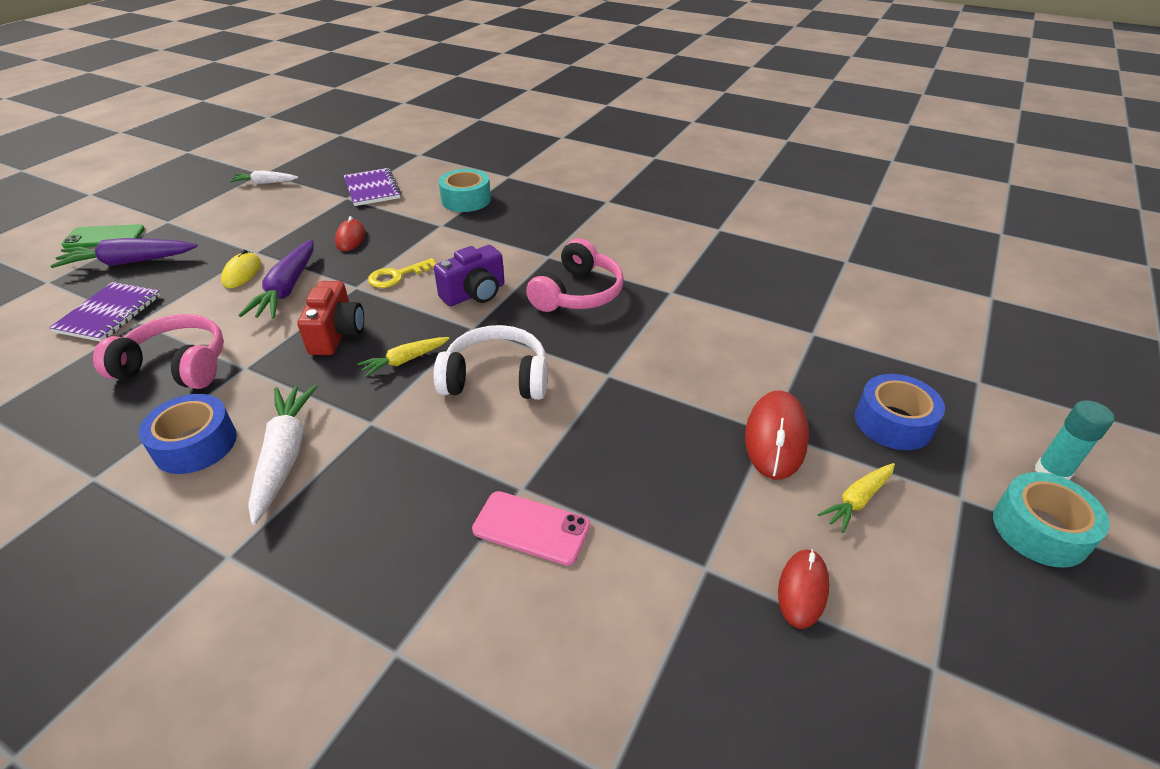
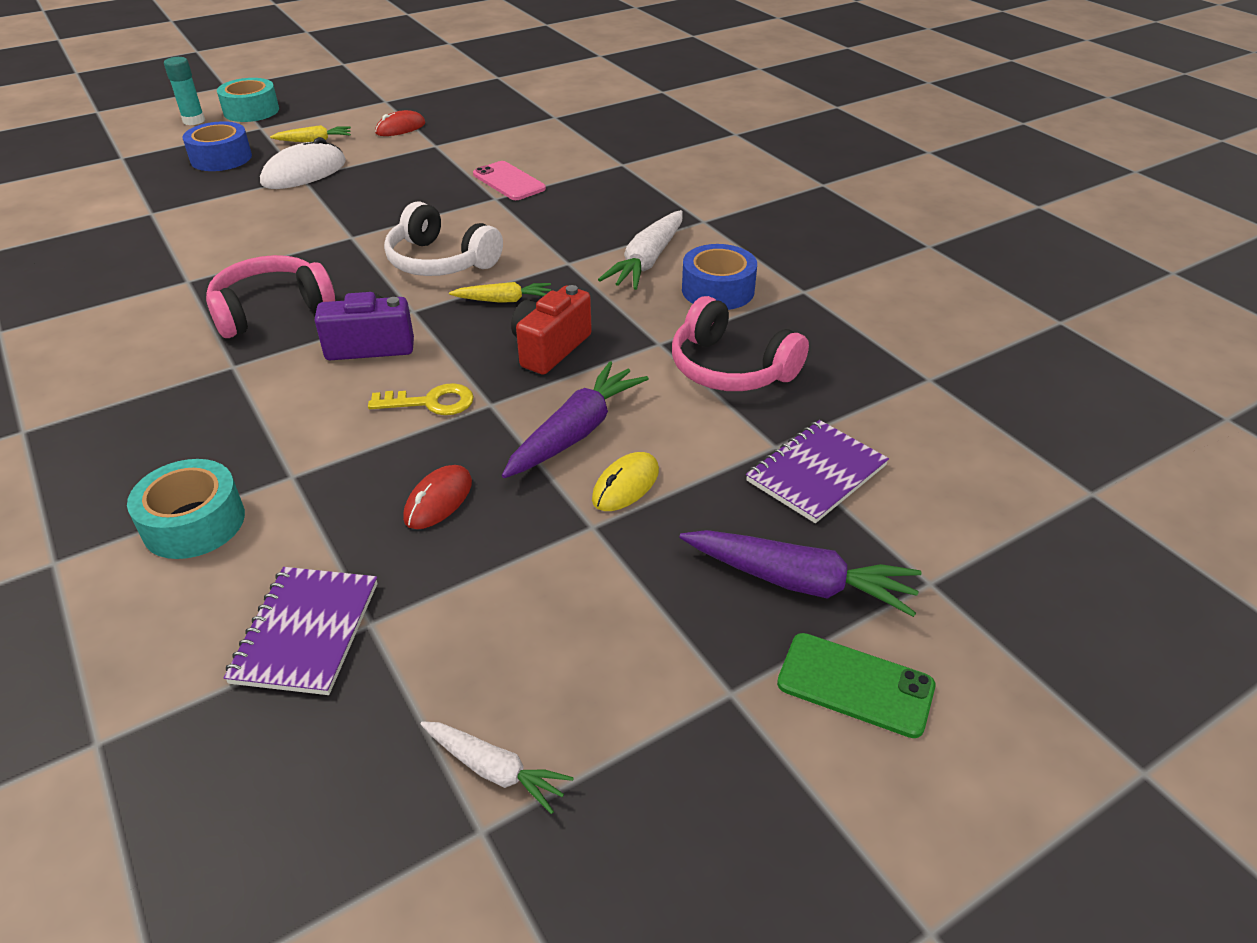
camera: 150 degrees left, 0 degrees up
(775, 437) = (304, 173): red mouse -> white mouse

